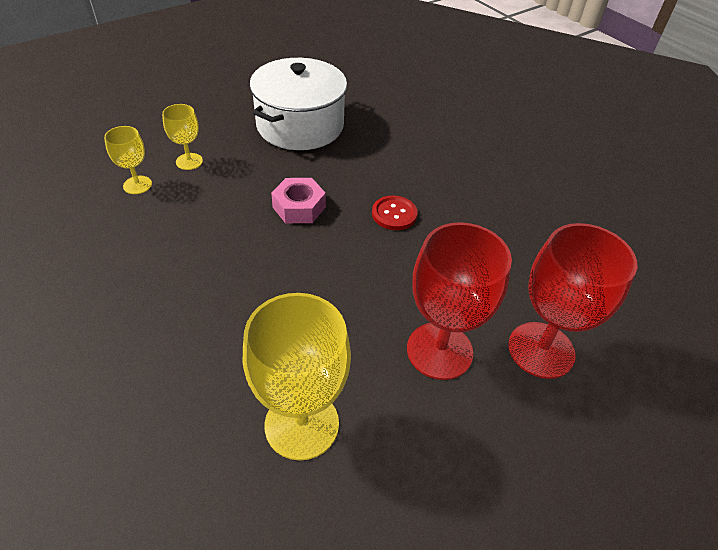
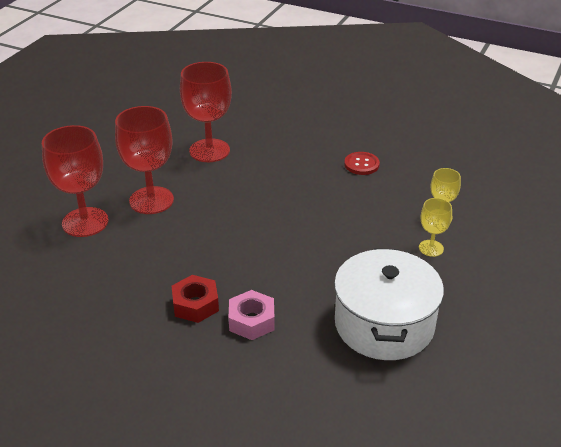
camera: 155 degrees right, 10 degrees down
(299, 207) = (308, 247): pink nut -> pink nut (251, 321)
(301, 424) = (209, 150): yellow goblet -> red goblet
(394, 214) = (230, 271): red button -> red button (361, 164)
(445, 196) = (195, 305): none -> red nut

